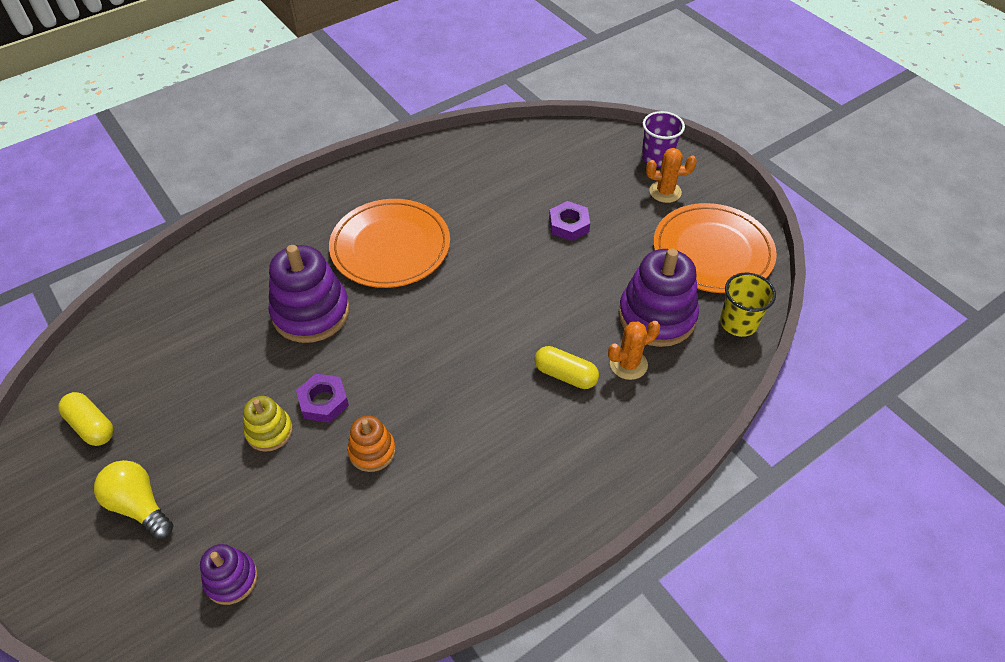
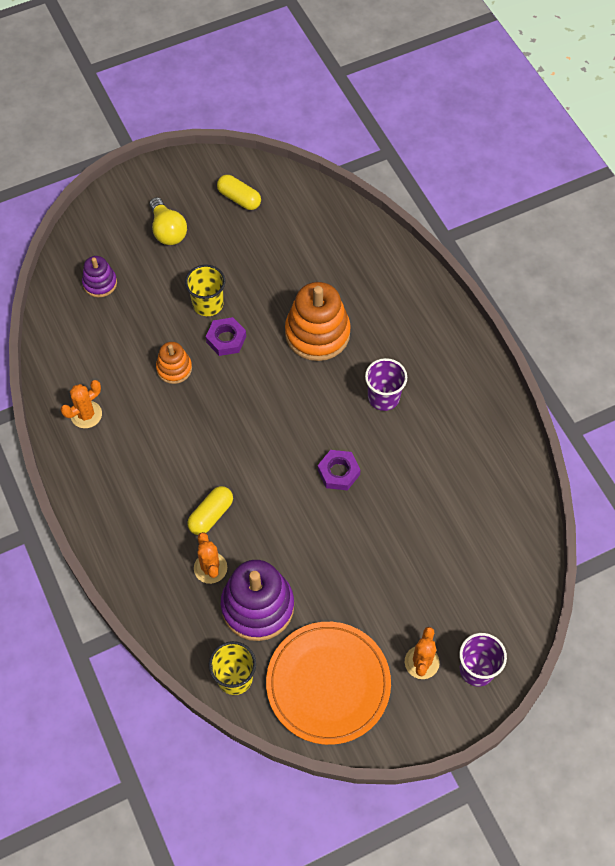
camera: 100 degrees right, 10 degrees up
(91, 426) = (239, 198): yellow capsule -> yellow capsule turned 75 degrees clockwise
(139, 505) = (168, 231): yellow light bulb -> yellow light bulb turned 105 degrees clockwise
(269, 431) = (208, 304): yellow stacking toy -> yellow cup
(311, 312) = (317, 333): purple stacking toy -> orange stacking toy
(390, 246) = (383, 397): orange plate -> purple cup
(456, 544) = (86, 414): none -> orange cactus
(569, 225) = (387, 555): purple nut -> purple nut (338, 472)

